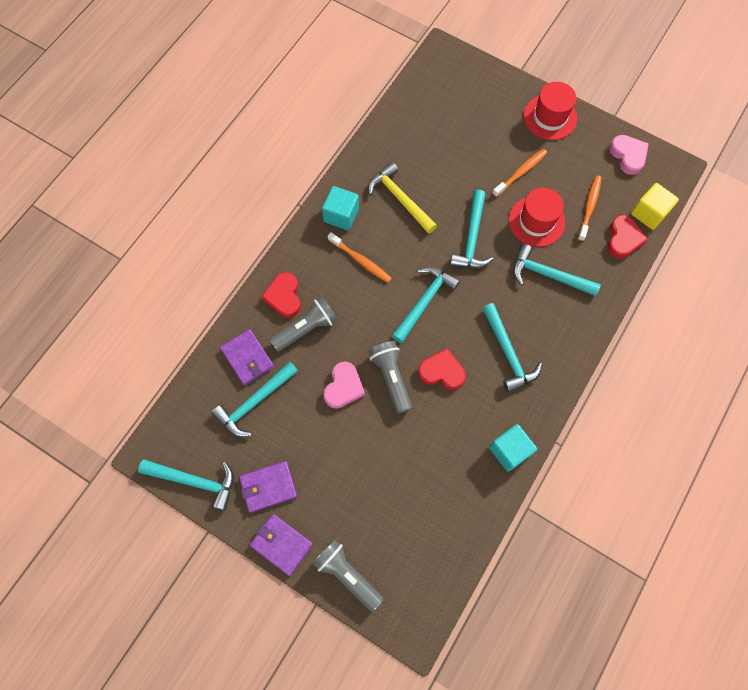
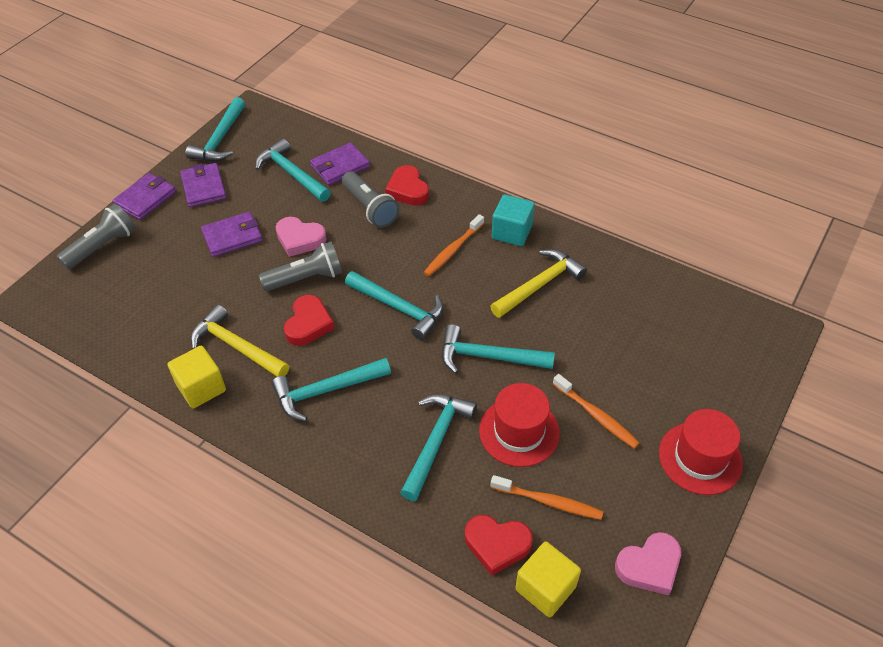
camera: 90 degrees right, 20 degrees down
(284, 297) = (408, 189): red heart -> red heart turned 105 degrees counterclockwise
(338, 449) = (232, 237): none -> purple wallet
(467, 428) = (236, 347): none -> yellow hammer
(509, 450) = (201, 388): turquoise cube -> yellow cube

